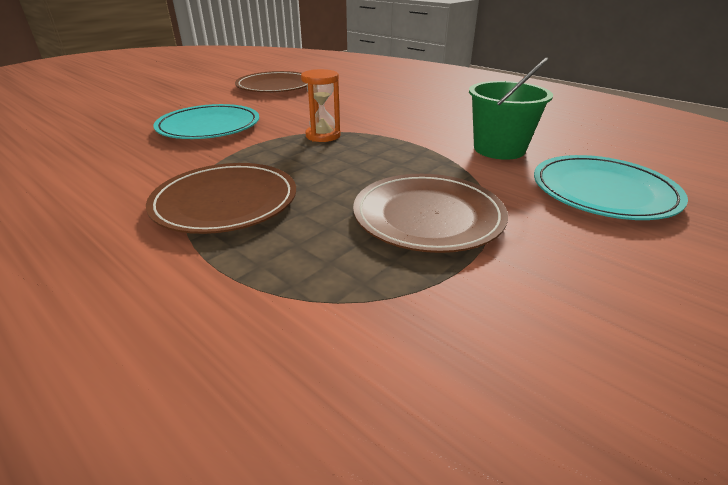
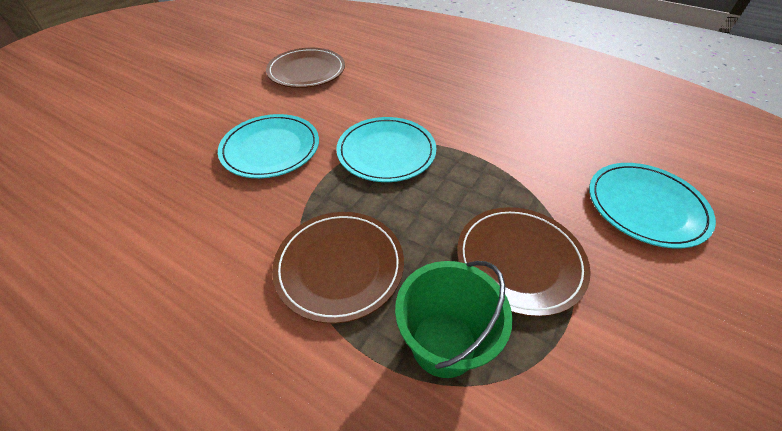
camera: 10 degrees left, 15 degrees up
(323, 136) = (386, 152): orange hourglass -> turquoise plate
(499, 149) = (547, 155): green bucket -> green bucket (443, 344)

